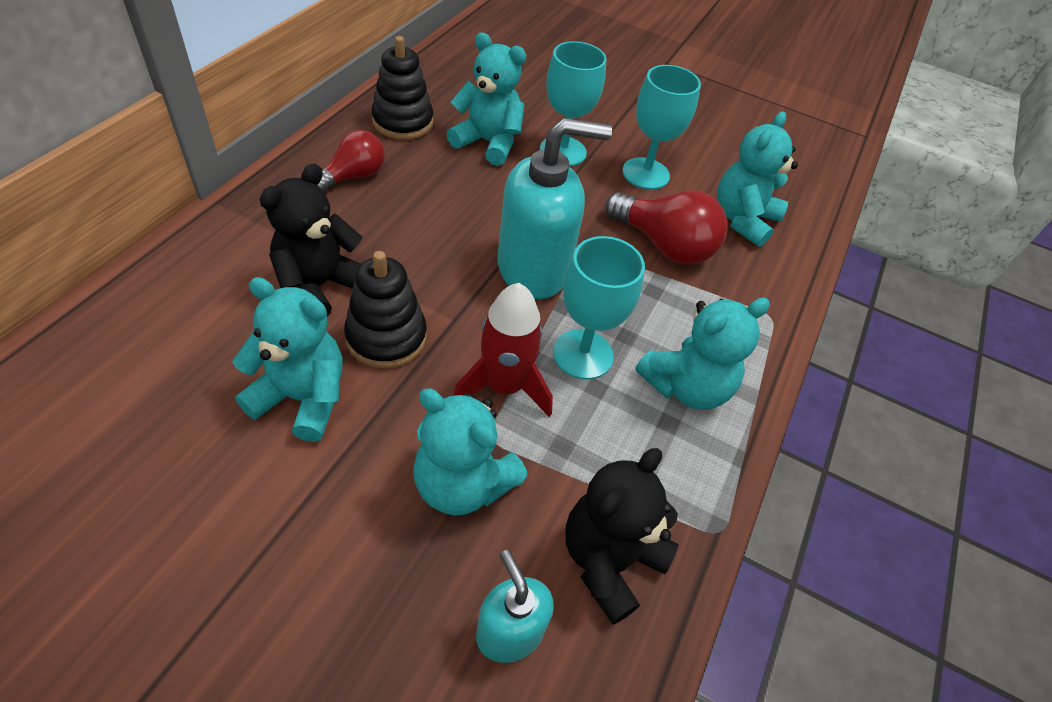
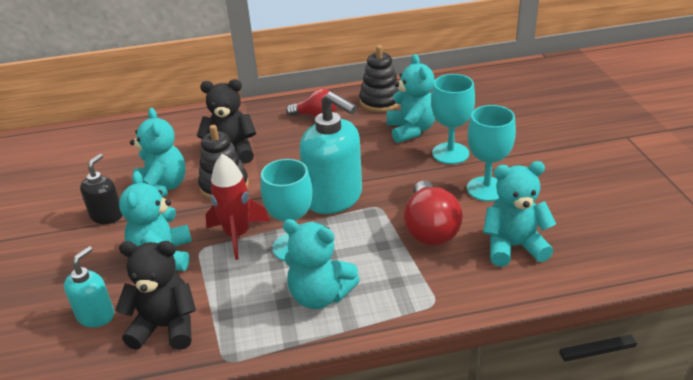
camera: 60 degrees right, 15 degrees down
(284, 497) = (107, 216): none -> black soap dispenser

